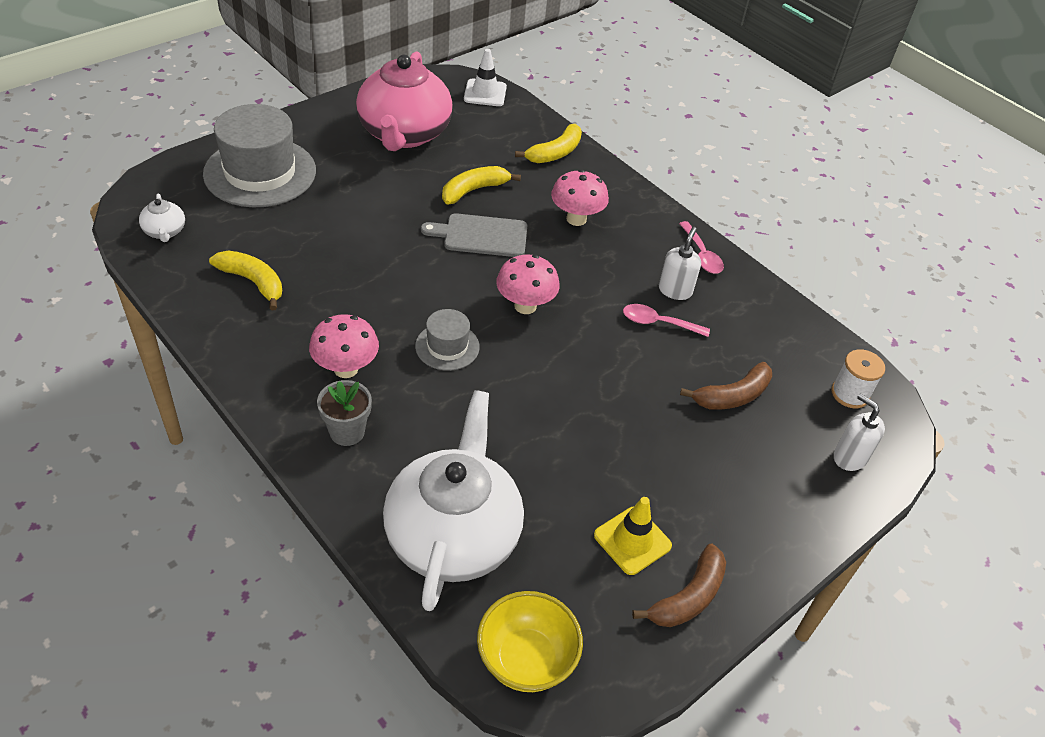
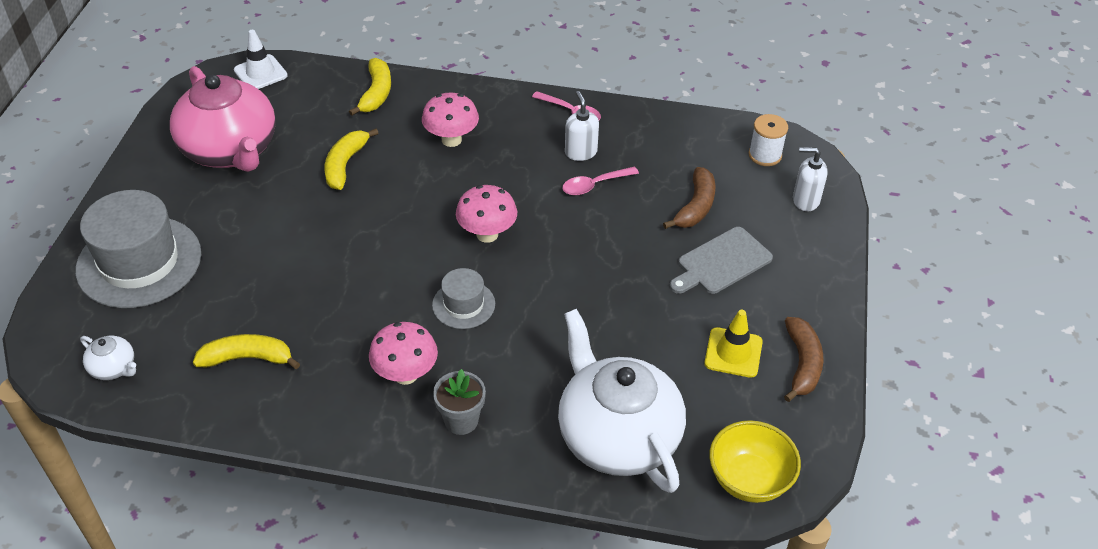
camera: 35 degrees left, 0 degrees up
(481, 236) = (393, 199): grey cutting board -> grey cutting board (721, 262)

